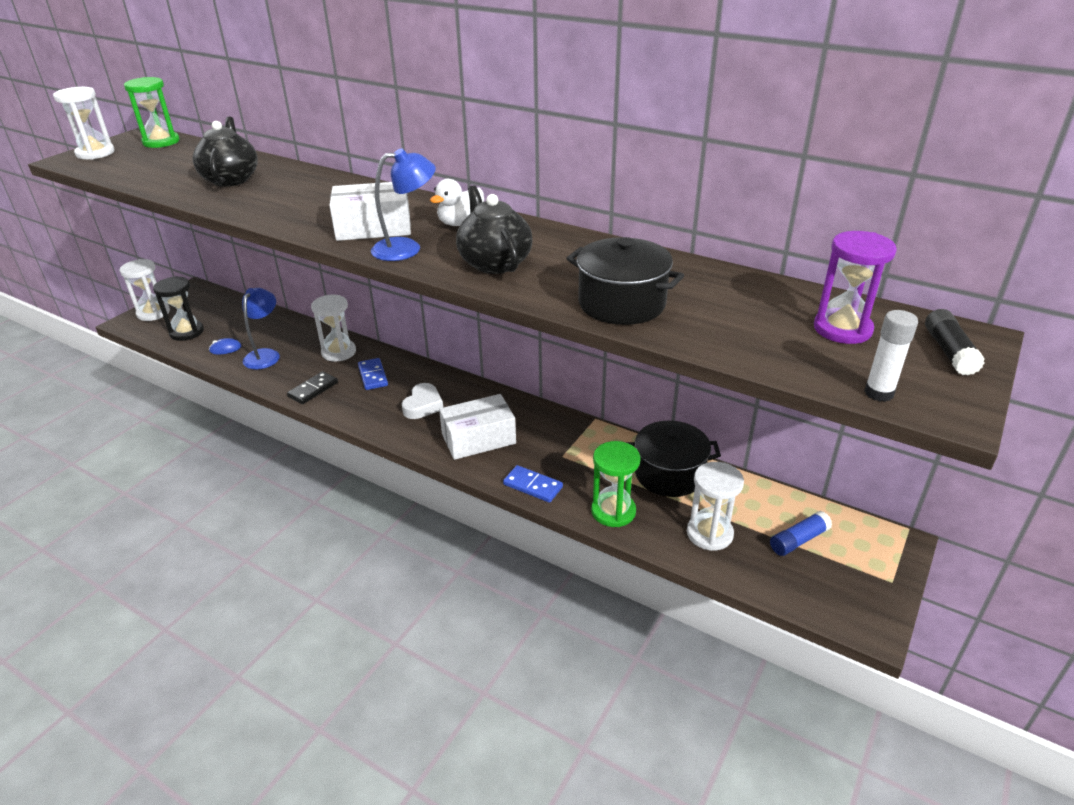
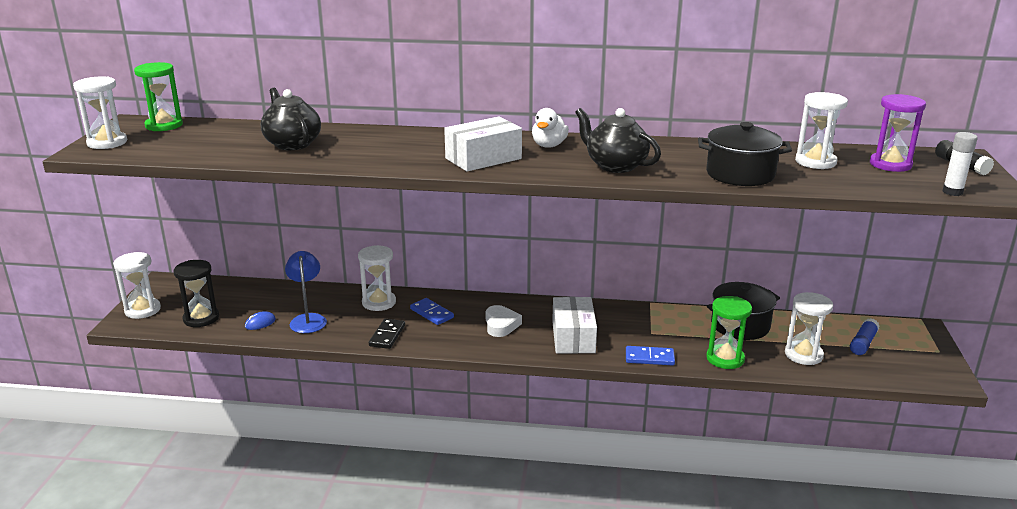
camera: 25 degrees left, 10 degrees down
(406, 248) = (533, 167): blue lamp -> none
(478, 439) = (573, 337): white box -> white box turned 45 degrees counterclockwise
(742, 304) = (815, 162): none -> white hourglass

